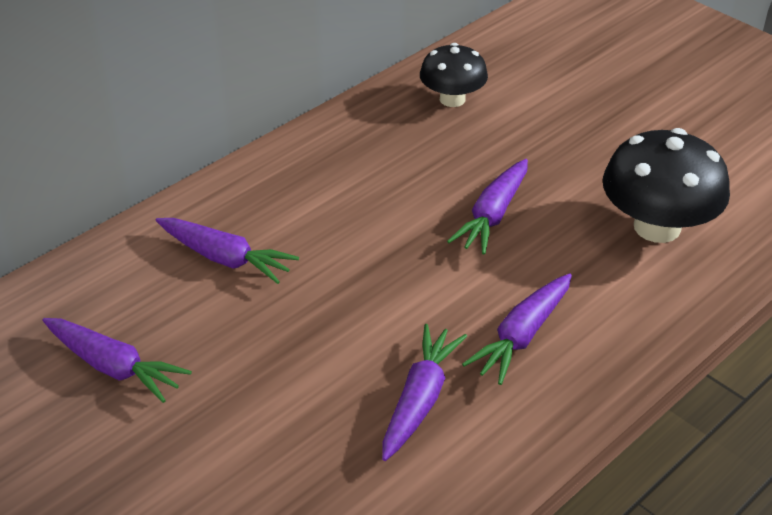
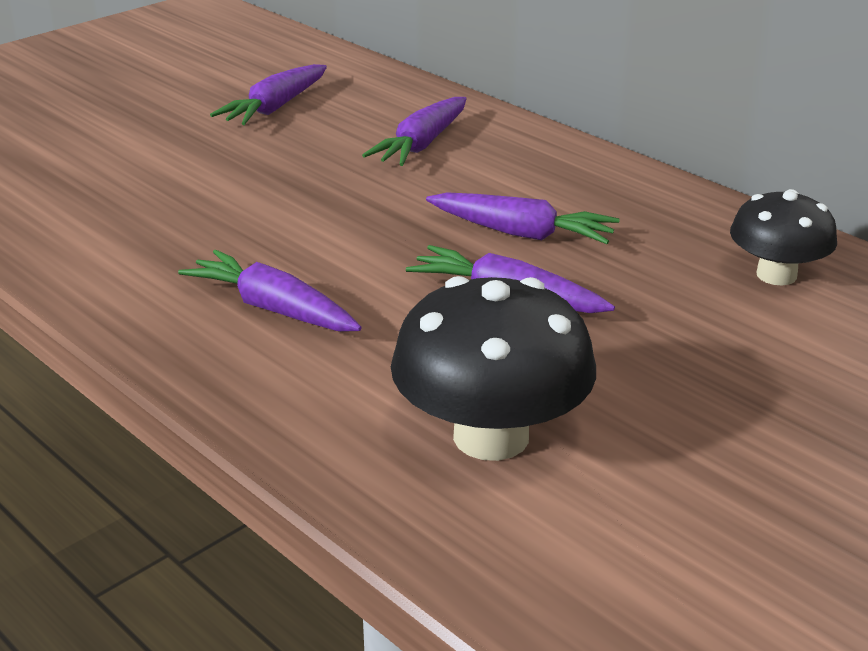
camera: 90 degrees right, 10 degrees down
(420, 400) = (189, 244): purple carrot -> purple carrot (521, 233)

